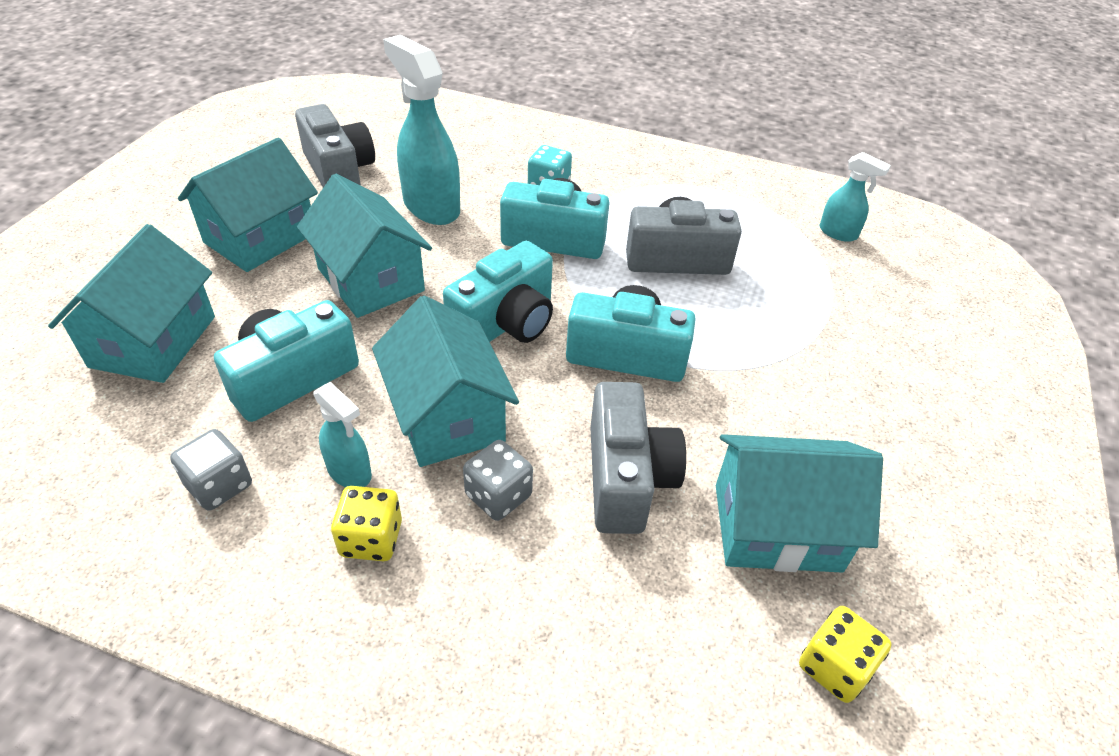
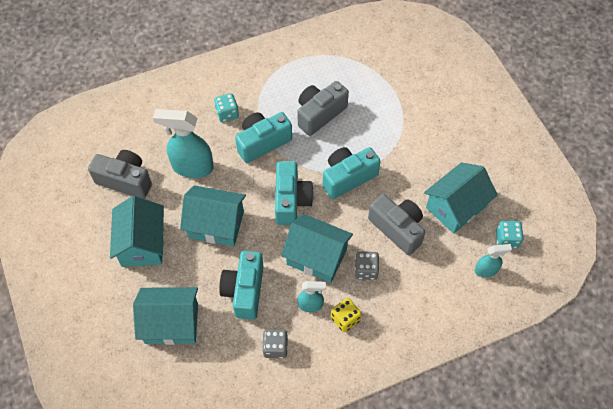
camera: 40 degrees left, 15 degrees up
(153, 341) = (171, 323): turquoise house -> turquoise house turned 60 degrees counterclockwise
(834, 667) = (506, 239): yellow dice -> turquoise dice
(838, 233) = (366, 49): turquoise spray bottle -> turquoise spray bottle (486, 270)

